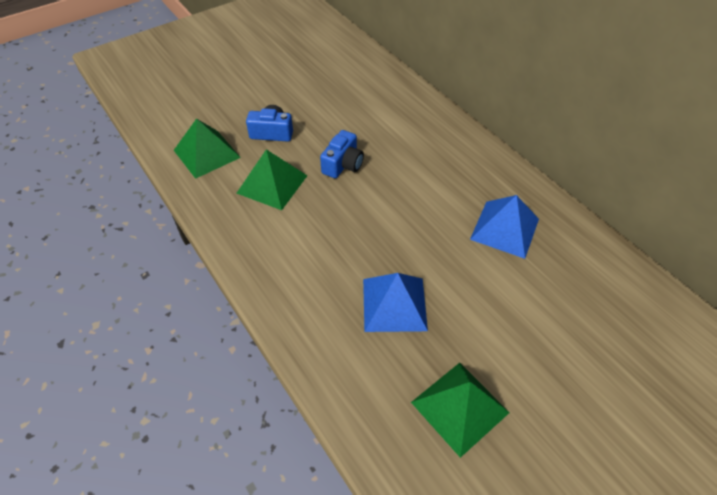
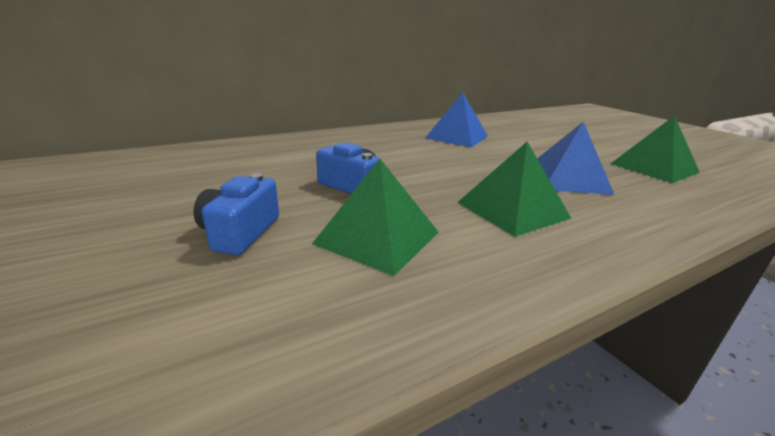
camera: 85 degrees left, 25 degrees down
(207, 153) = (246, 319): green pyramid -> green pyramid (512, 210)

